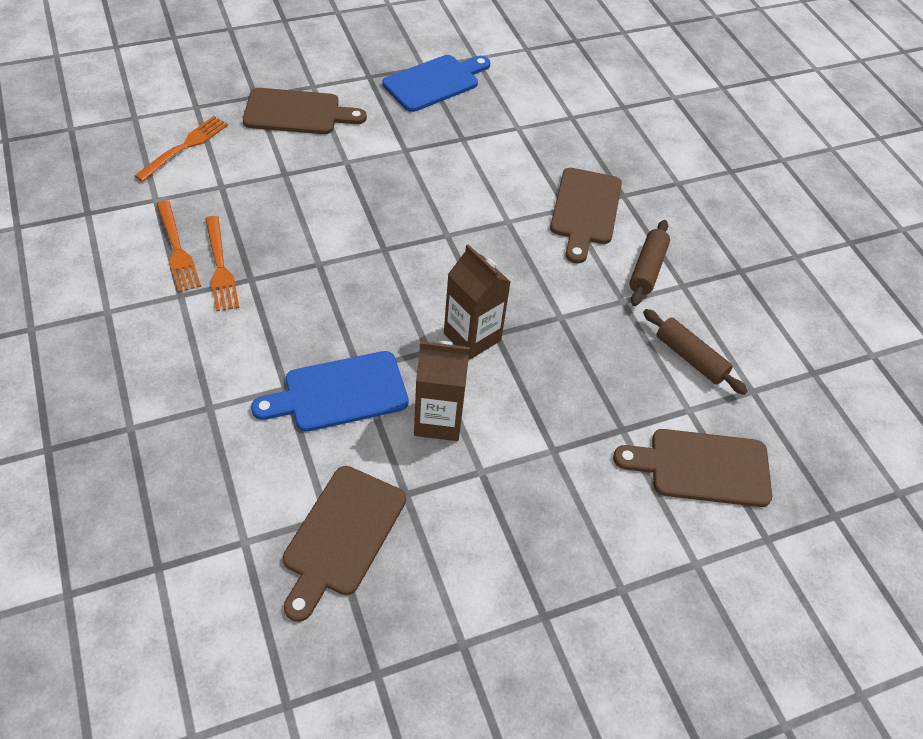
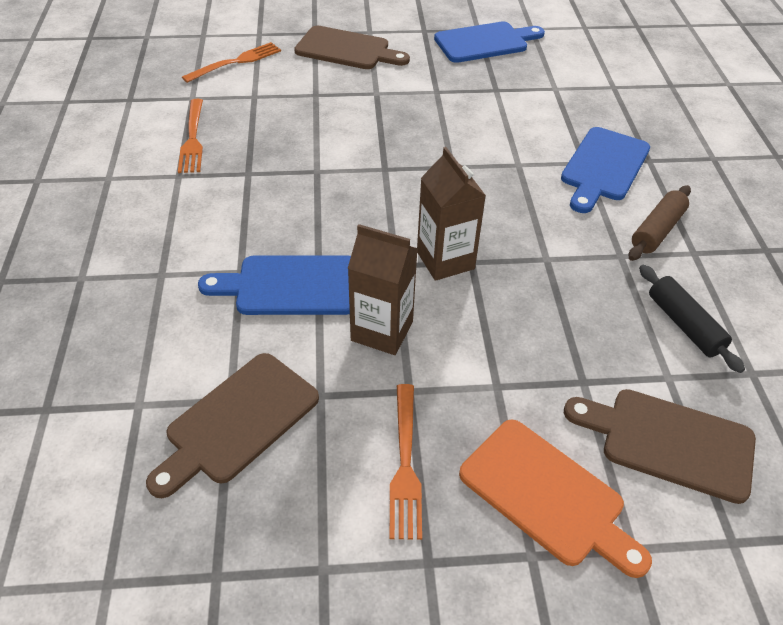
camera: 20 degrees right, 5 degrees down
(220, 266) = (224, 159): orange fork -> orange fork (405, 464)
(585, 210) = (603, 167): brown cutting board -> blue cutting board
(620, 536) = (548, 495): none -> orange cutting board
(690, 358) = (684, 325): brown rolling pin -> black rolling pin

